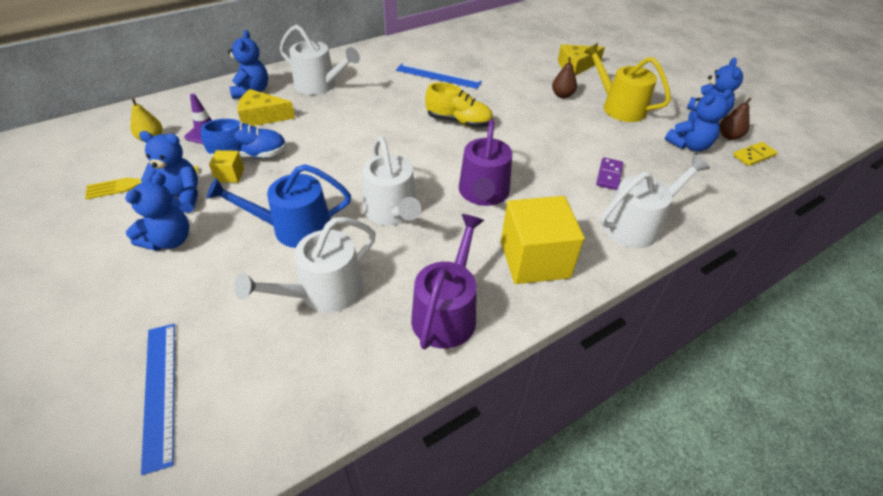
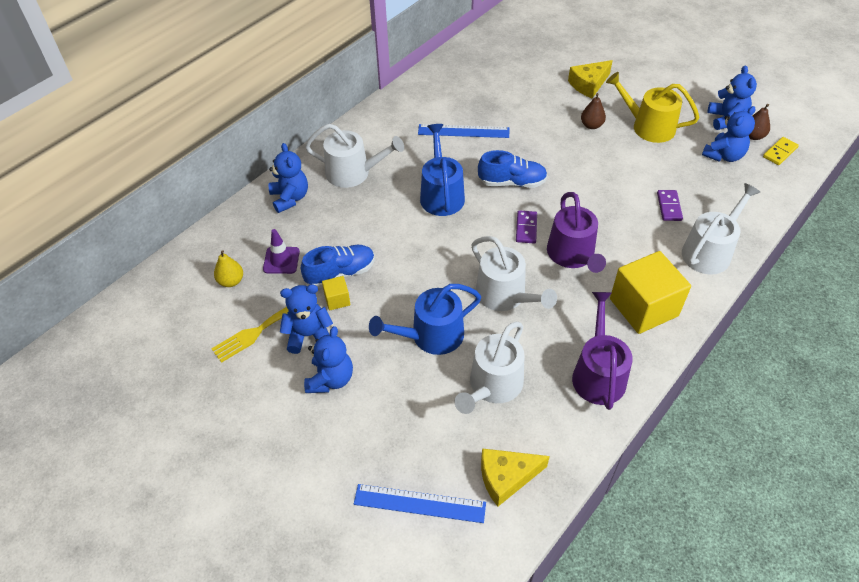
camera: 15 degrees left, 5 degrees up
(160, 392) = (419, 503): blue ruler -> blue ruler turned 45 degrees counterclockwise
(262, 117) = (322, 226): yellow cheese -> yellow cheese (506, 477)
(386, 116) = (441, 194): none -> blue watering can
(450, 160) = (526, 228): none -> purple domino
(459, 122) = (512, 182): yellow shoe -> blue shoe

